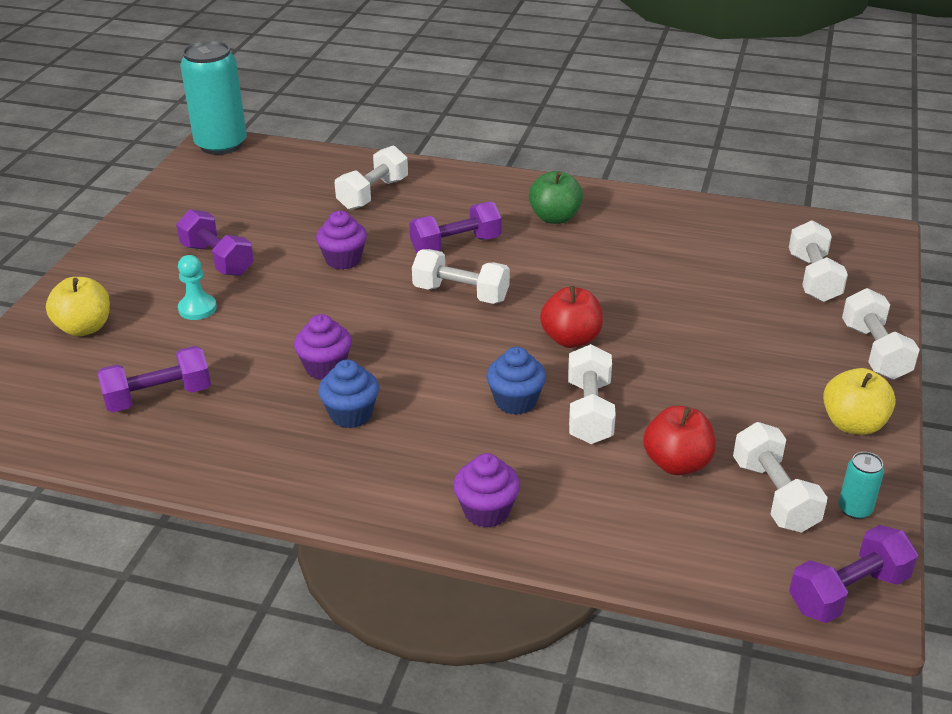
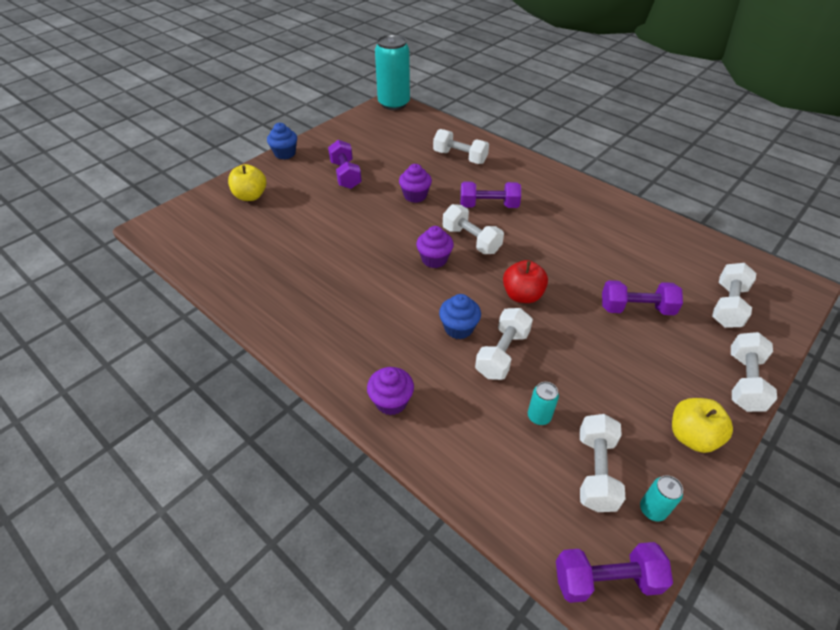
camera: 25 degrees right, 10 degrees up
(158, 397) = (259, 252): purple dumbbell -> purple dumbbell (636, 309)
(197, 308) = (315, 202): turquoise pawn -> none
(325, 368) = (359, 264): purple cupcake -> purple cupcake (434, 259)
(351, 414) = (354, 301): blue cupcake -> blue cupcake (285, 153)
(373, 194) = (460, 157): white dumbbell -> white dumbbell turned 60 degrees clockwise
(555, 218) = (564, 205): green apple -> none
(677, 463) = (539, 416): red apple -> turquoise can

